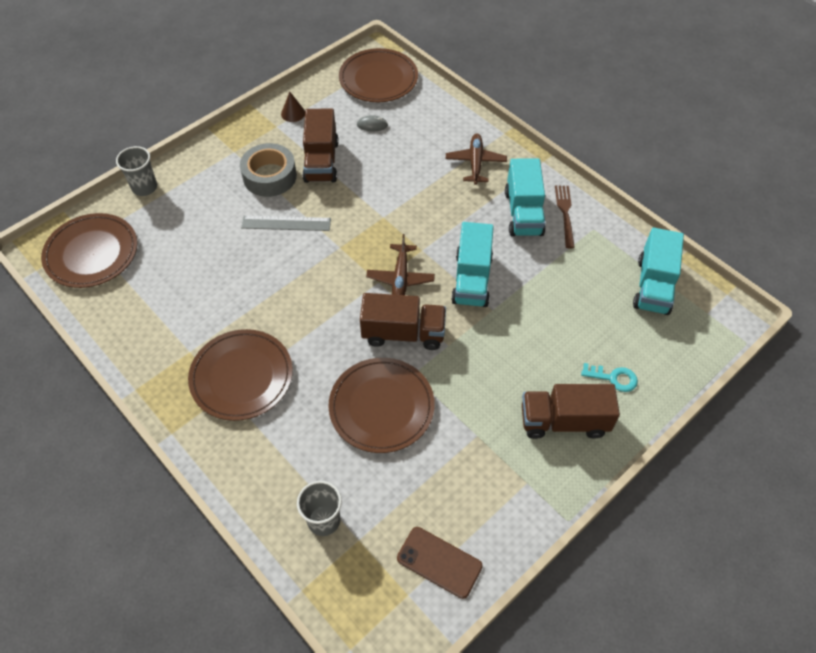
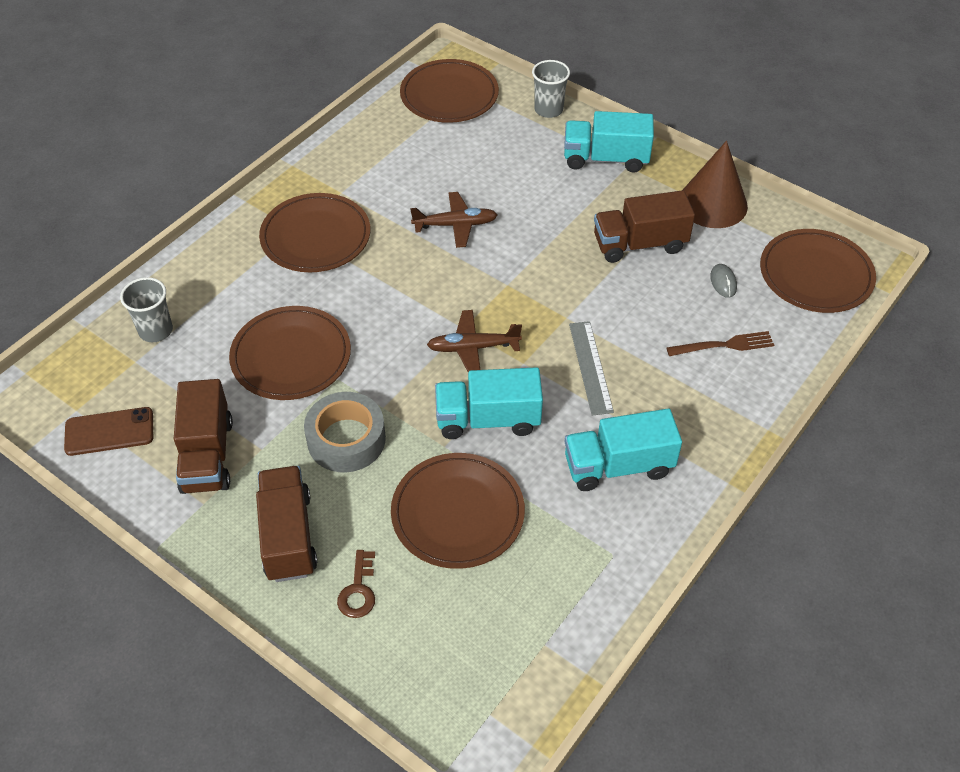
camera: 80 degrees right, 5 degrees down
(270, 176) = (599, 203): grey tape -> grey tape (346, 439)
(286, 223) = (530, 231): grey ruler -> grey ruler (590, 367)
(293, 113) = (712, 203): brown cone -> brown cone, size x2.17
(403, 333) = (393, 362): brown truck -> brown truck (207, 455)
(439, 562) = (109, 431): brown phone -> brown phone turned 60 degrees clockwise
(475, 163) = (694, 401): brown plane -> brown plane (455, 225)
(553, 309) = (457, 513): none -> brown plate
(565, 213) = (633, 517): brown fork -> brown fork (725, 345)
(613, 378) = (358, 590): turquoise key -> brown key
(653, 286) = (525, 638): turquoise truck -> turquoise truck (605, 159)

